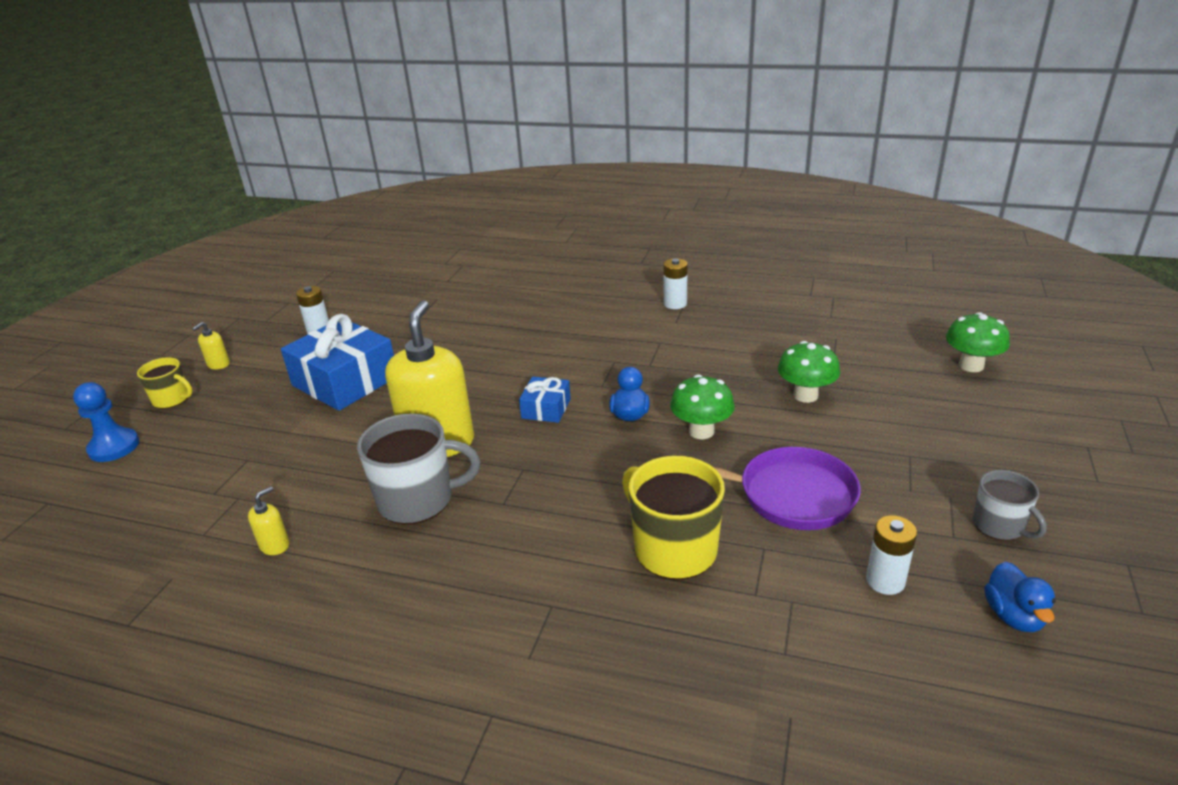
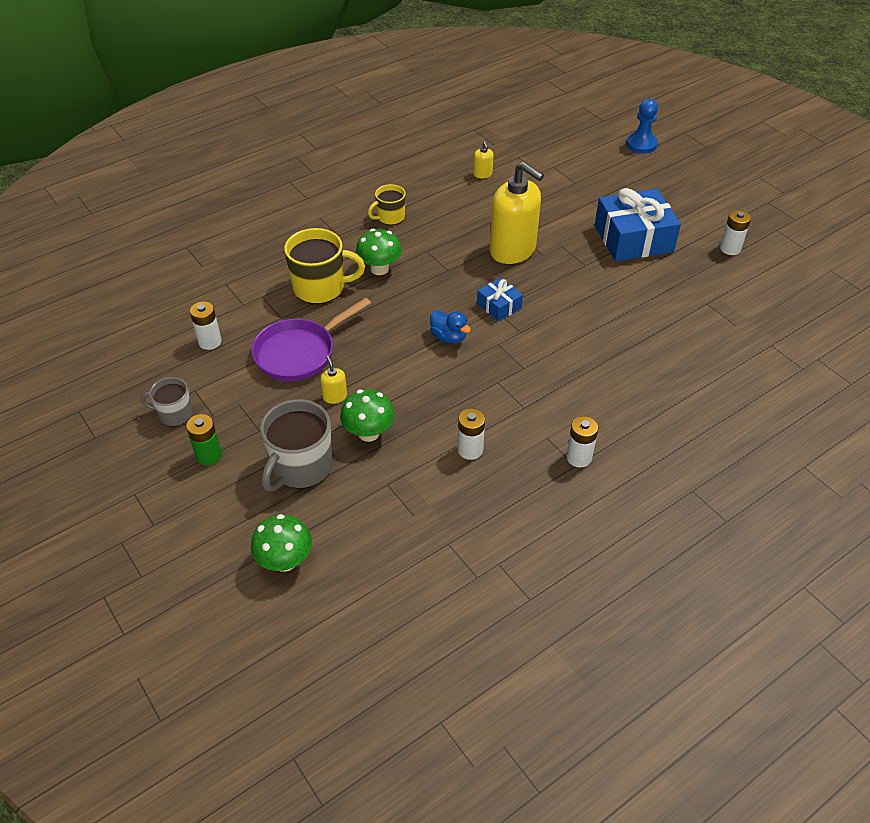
camera: 125 degrees right, 15 degrees up
(172, 399) = (682, 171): yellow mug -> yellow mug (390, 217)
(218, 364) = (717, 195): yellow soap dispenser -> yellow soap dispenser (335, 396)
(417, 500) = (465, 225): grey mug -> grey mug (301, 467)
(701, 431) = (394, 357): green mushroom -> green mushroom (379, 269)
(740, 344) = (470, 450): none -> white battery
(985, 465) = (209, 455): none -> green battery
(1013, 616) = (139, 366): blue duck -> none

